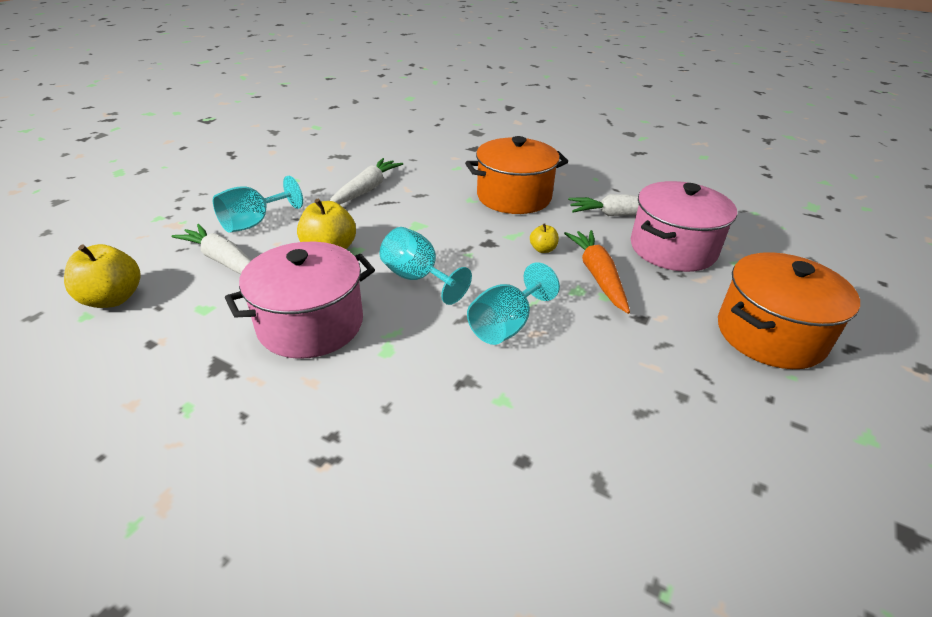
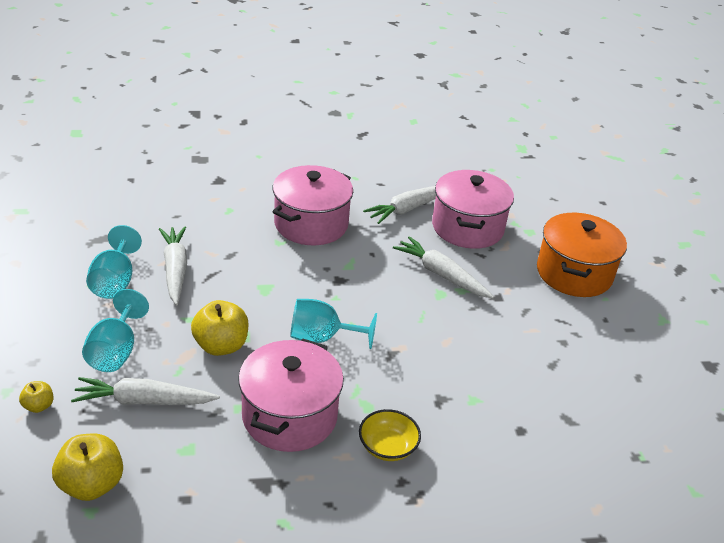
camera: 40 degrees left, 0 degrees up
(359, 396) = (387, 447): none -> yellow bowl
(506, 325) = (423, 345): turquoise goblet -> turquoise goblet (115, 281)
(514, 197) = (311, 224): orange pot -> pink pot
(543, 249) = (384, 268): yellow apple -> yellow apple (38, 406)
(597, 275) = (441, 275): orange carrot -> white carrot

